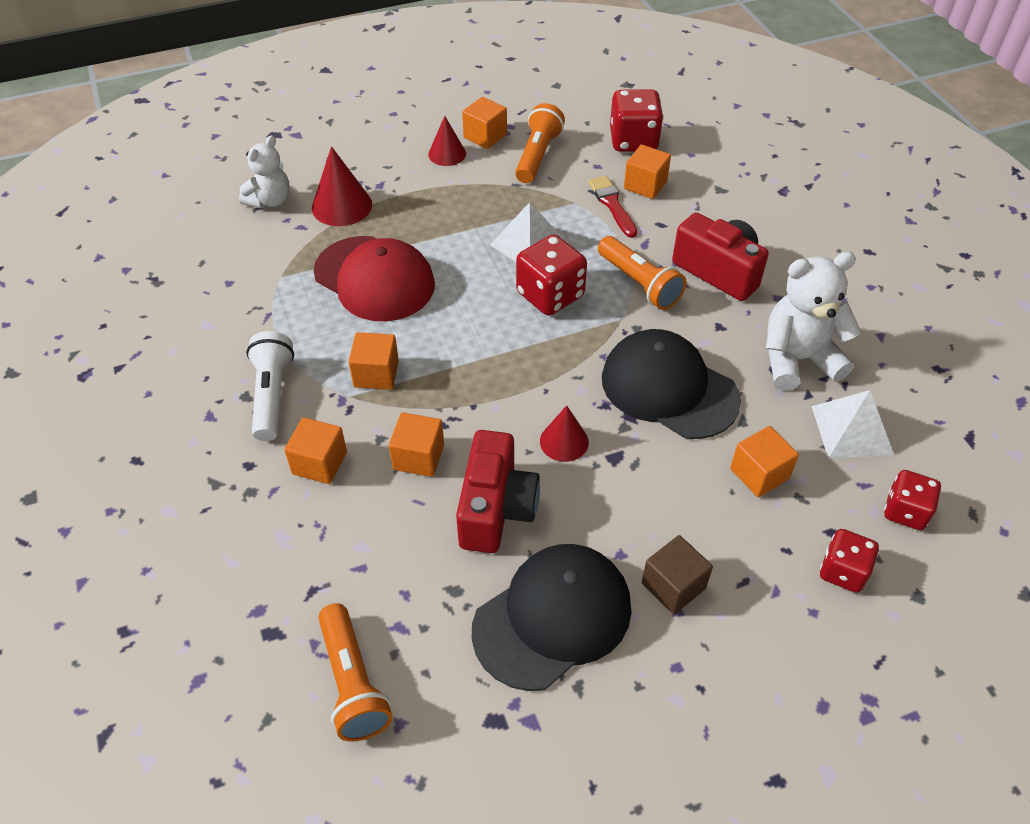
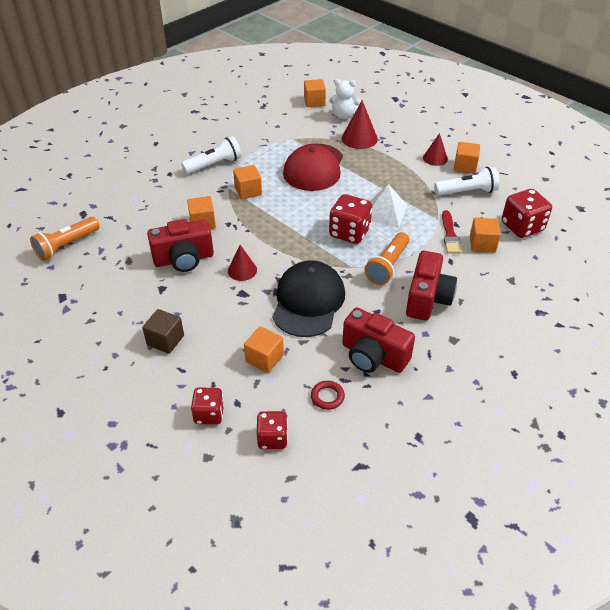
camera: 65 degrees right, 5 degrees down
(319, 463) = (181, 193): orange cube -> orange cube (314, 101)
(537, 155) = (467, 191): orange flashlight -> white flashlight
(552, 618) = (126, 299): black cap -> none
(612, 204) = (450, 235): red brush -> red brush turned 135 degrees clockwise
(798, 359) = (373, 356): white teddy bear -> red camera
(851, 430) = (327, 397): white pyramid -> red ring

